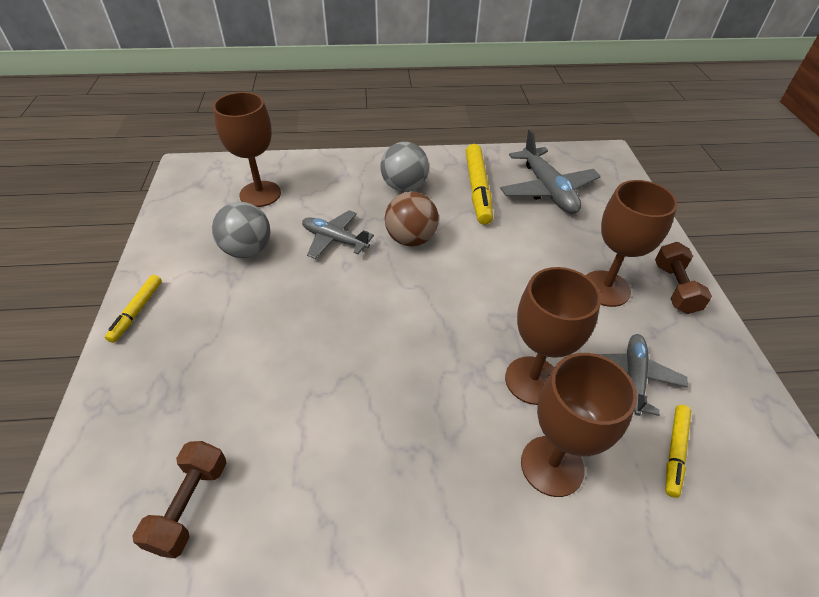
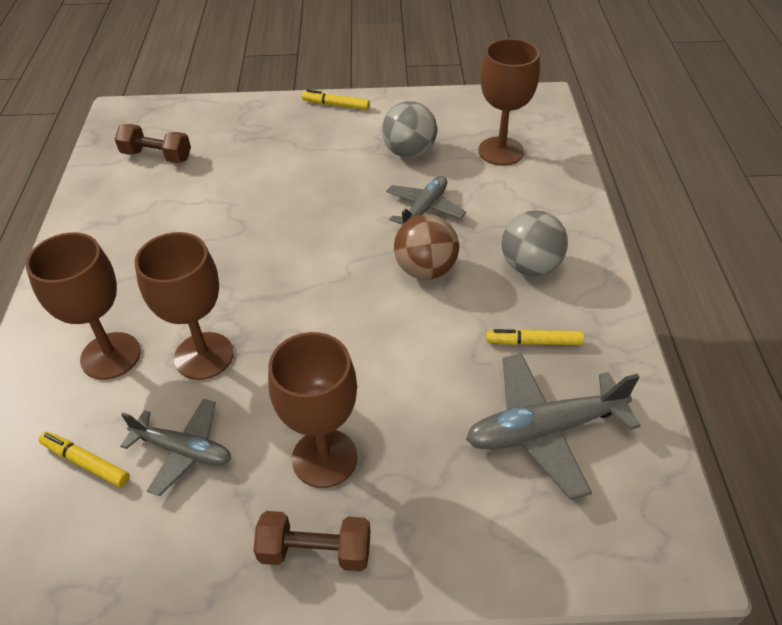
camera: 95 degrees right, 0 degrees up
(477, 189) = (534, 342): yellow marker -> yellow marker, size x0.57

